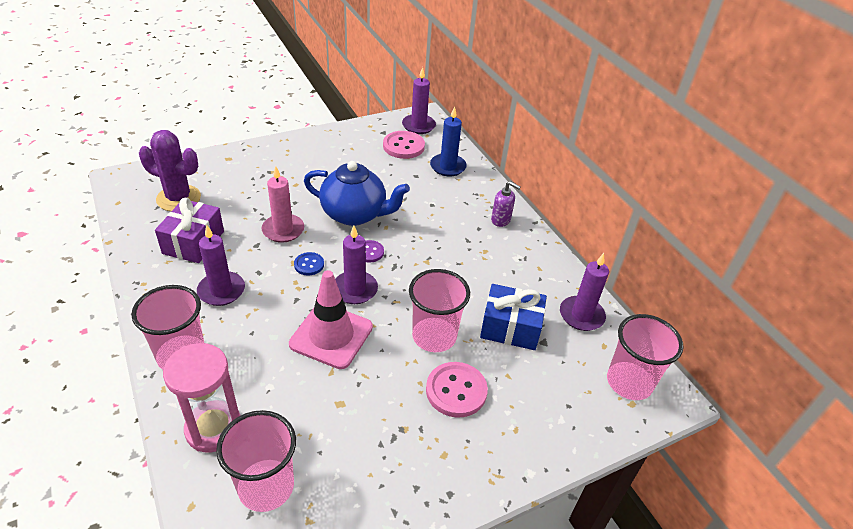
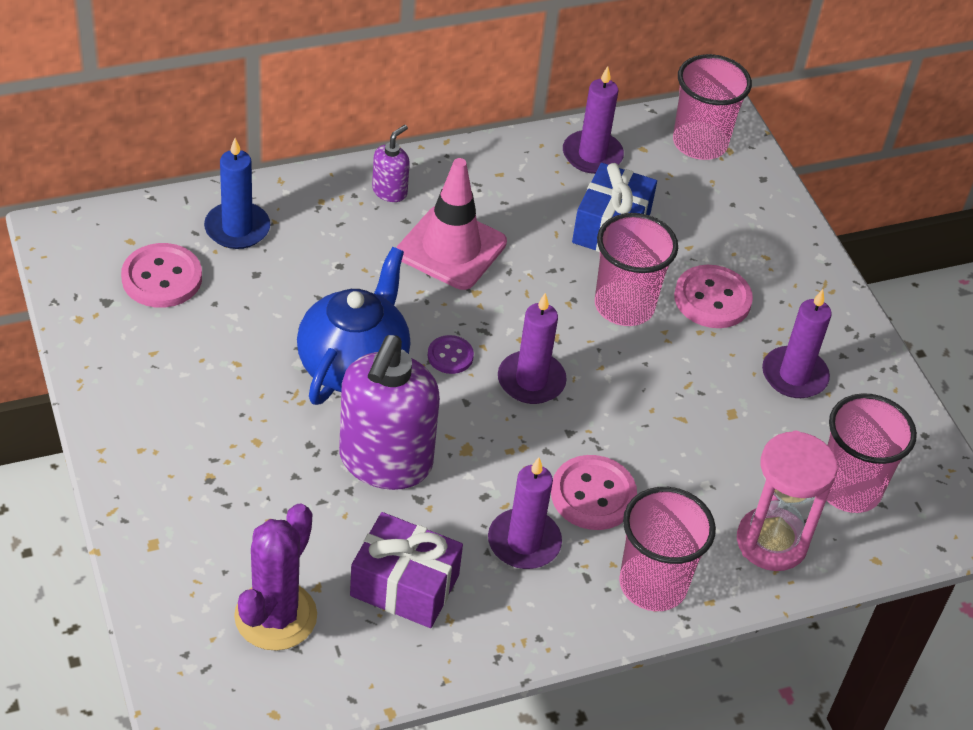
camera: 85 degrees left, 5 degrees up
(259, 323) = (593, 495): none -> pink button
(283, 230) = (385, 462): pink candle -> purple soap dispenser
(309, 265) = (473, 432): blue button -> none
(331, 336) = (620, 414): pink traffic cone -> pink traffic cone (451, 248)
(418, 126) = (95, 247): purple candle -> purple candle (794, 375)

